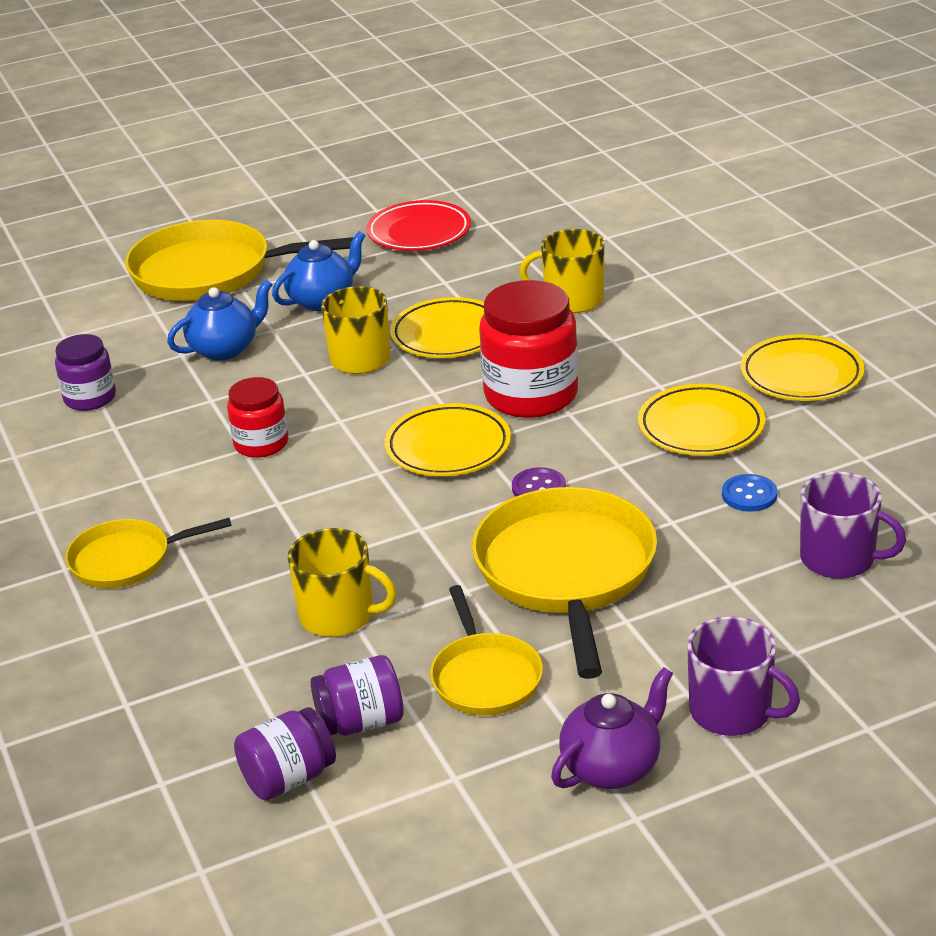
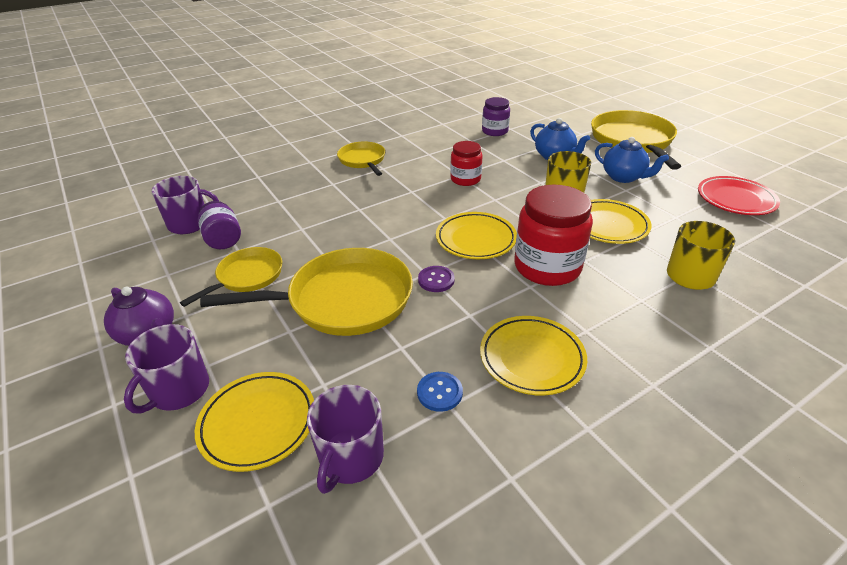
camera: 80 degrees right, 5 degrees up
(288, 778) = (190, 224): purple jar -> purple mug
(338, 616) = (311, 222): yellow mug -> none
(485, 677) = (247, 276): yellow pan -> yellow pan turned 150 degrees clockwise
(801, 375) = (642, 427): yellow plate -> yellow plate (258, 423)

